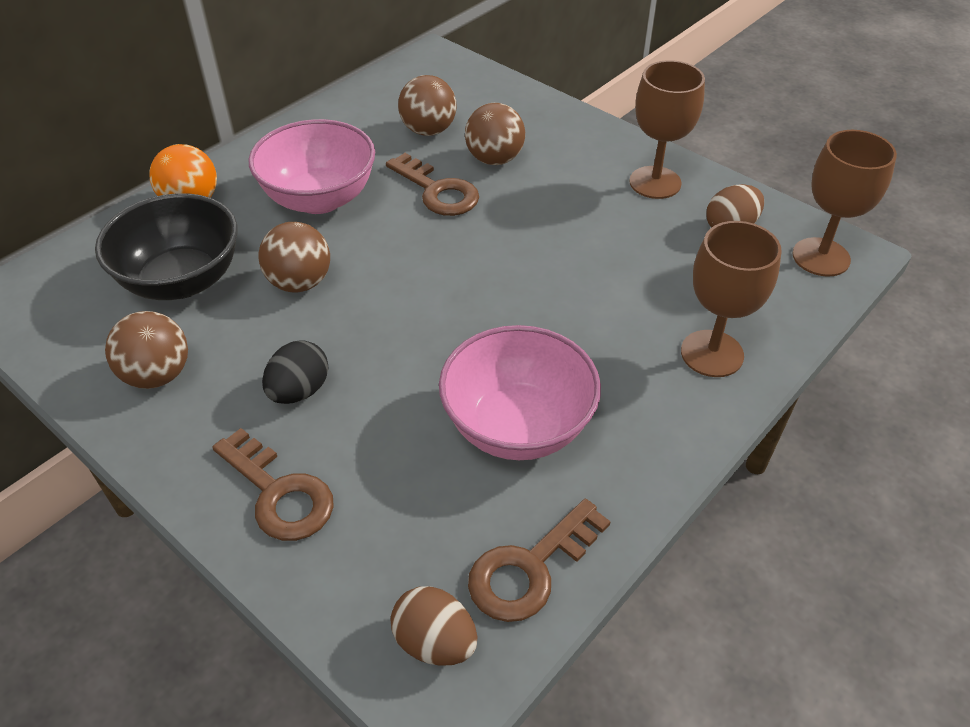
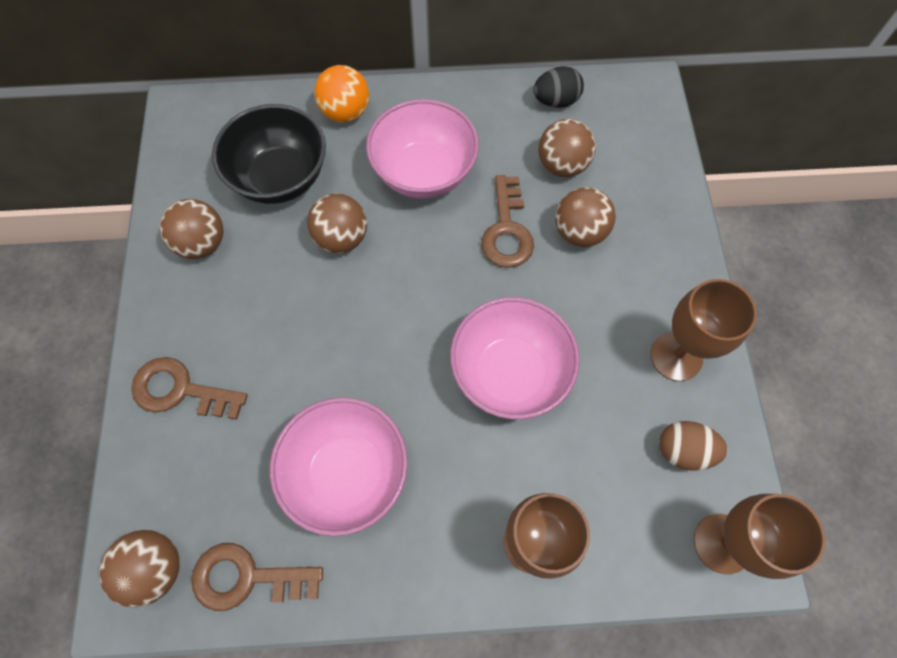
camera: 45 degrees right, 20 degrees up
(279, 493) = (180, 390): brown key -> brown key turned 105 degrees clockwise
(299, 391) = (259, 326): black egg -> black egg (555, 101)
(435, 642) = (155, 569): brown egg -> brown ball
(557, 270) = (509, 373): none -> pink bowl

